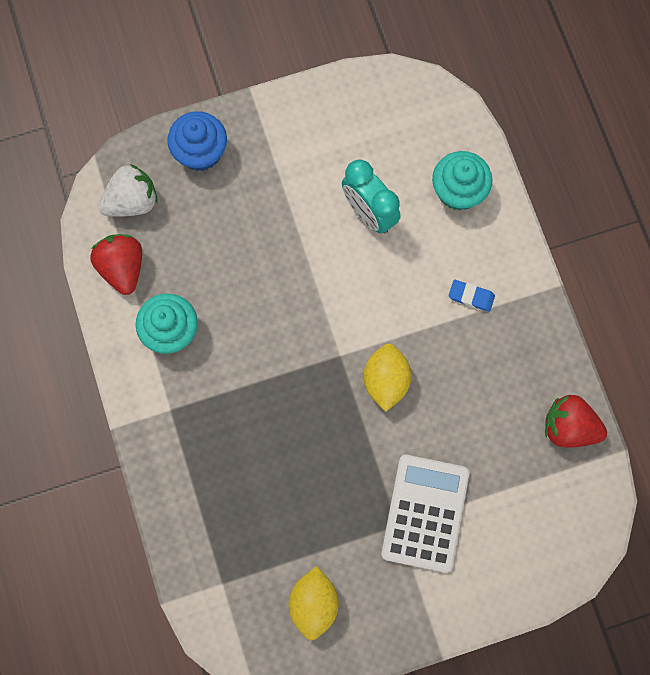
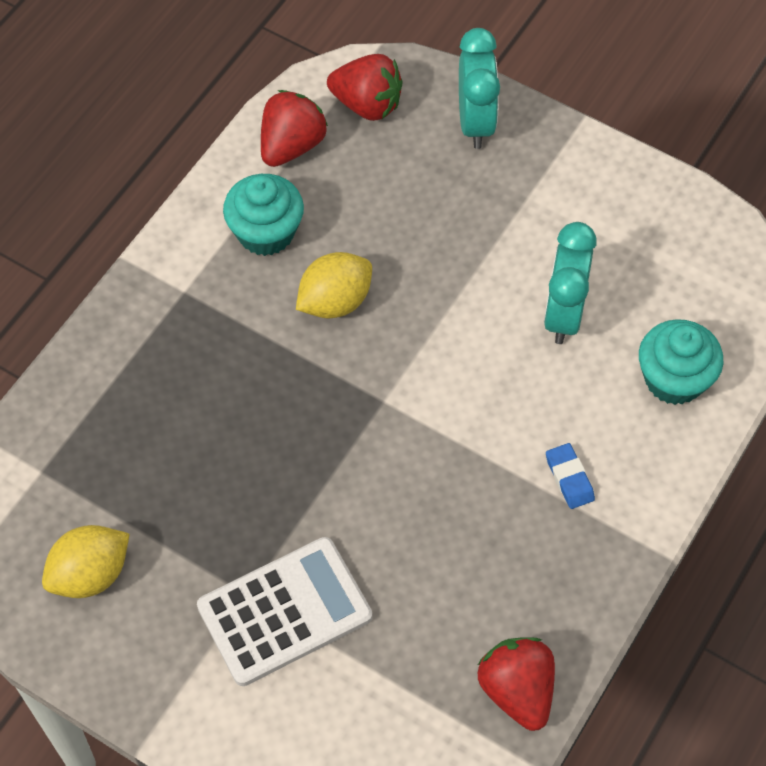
camera: 50 degrees right, 15 degrees down
(132, 201) = (367, 104): white strawberry -> red strawberry
(200, 152) = (475, 122): blue cupcake -> turquoise clock
(386, 381) = (396, 464): yellow lemon -> yellow lemon (335, 301)

